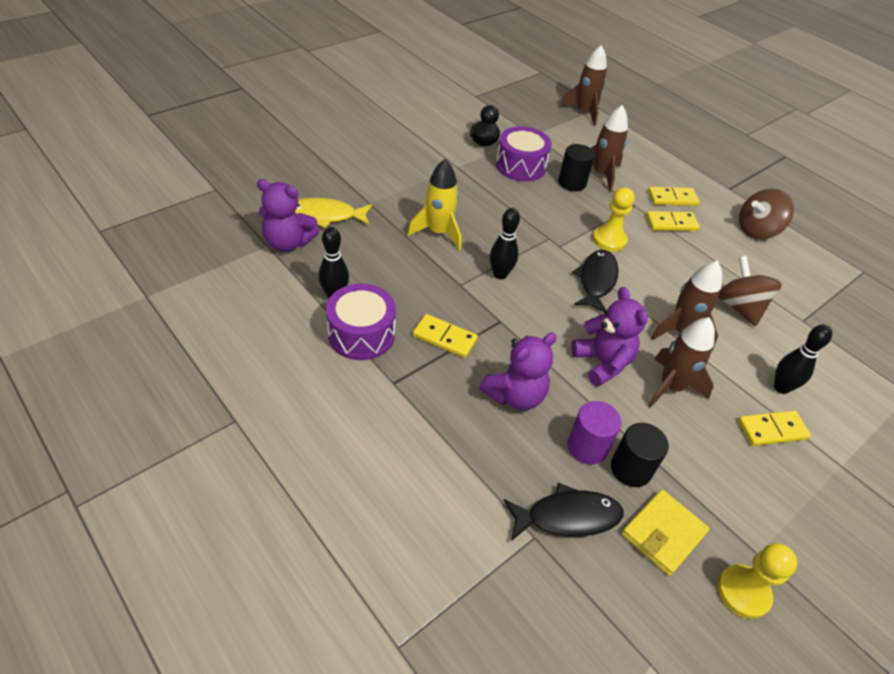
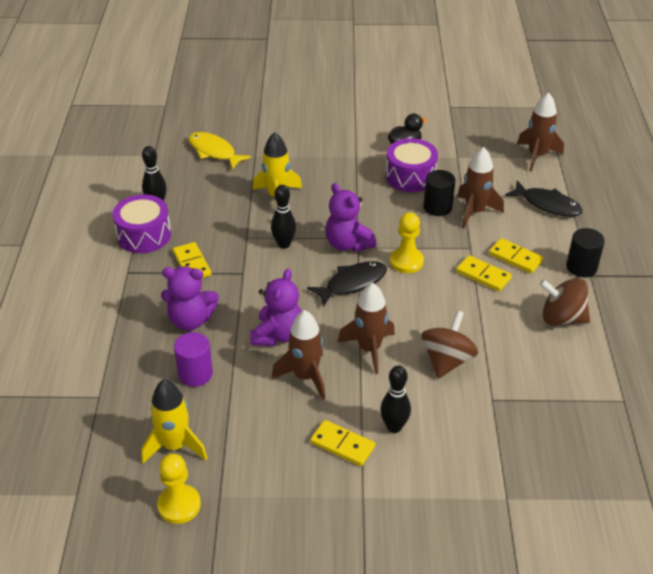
camera: 45 degrees right, 5 degrees down
(288, 243) = (168, 159): purple teddy bear -> purple teddy bear (348, 244)
(567, 517) = (131, 400): black fish -> black fish (547, 204)
(631, 469) = (206, 402): black cylinder -> black cylinder (581, 267)
(663, 534) = (175, 445): yellow wallet -> yellow rocket

